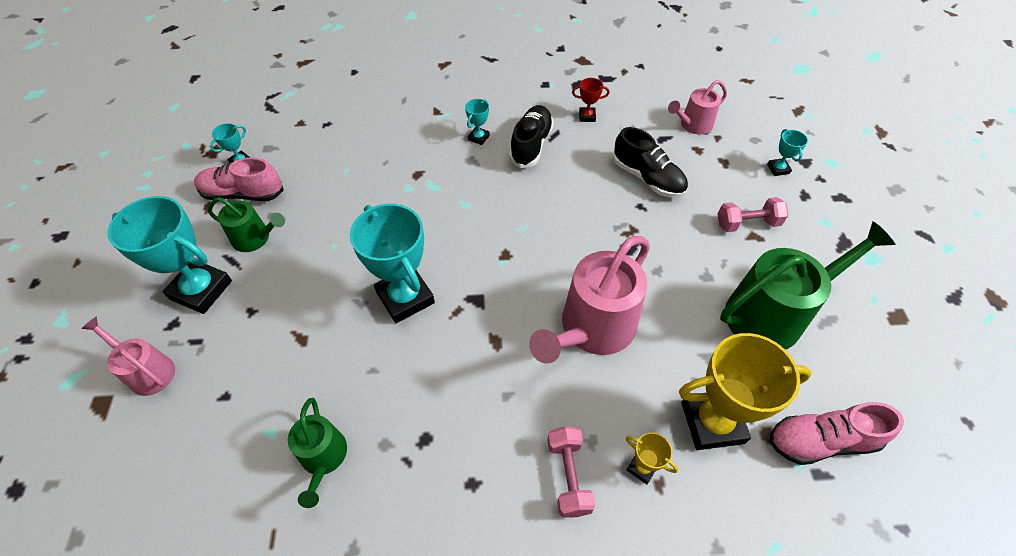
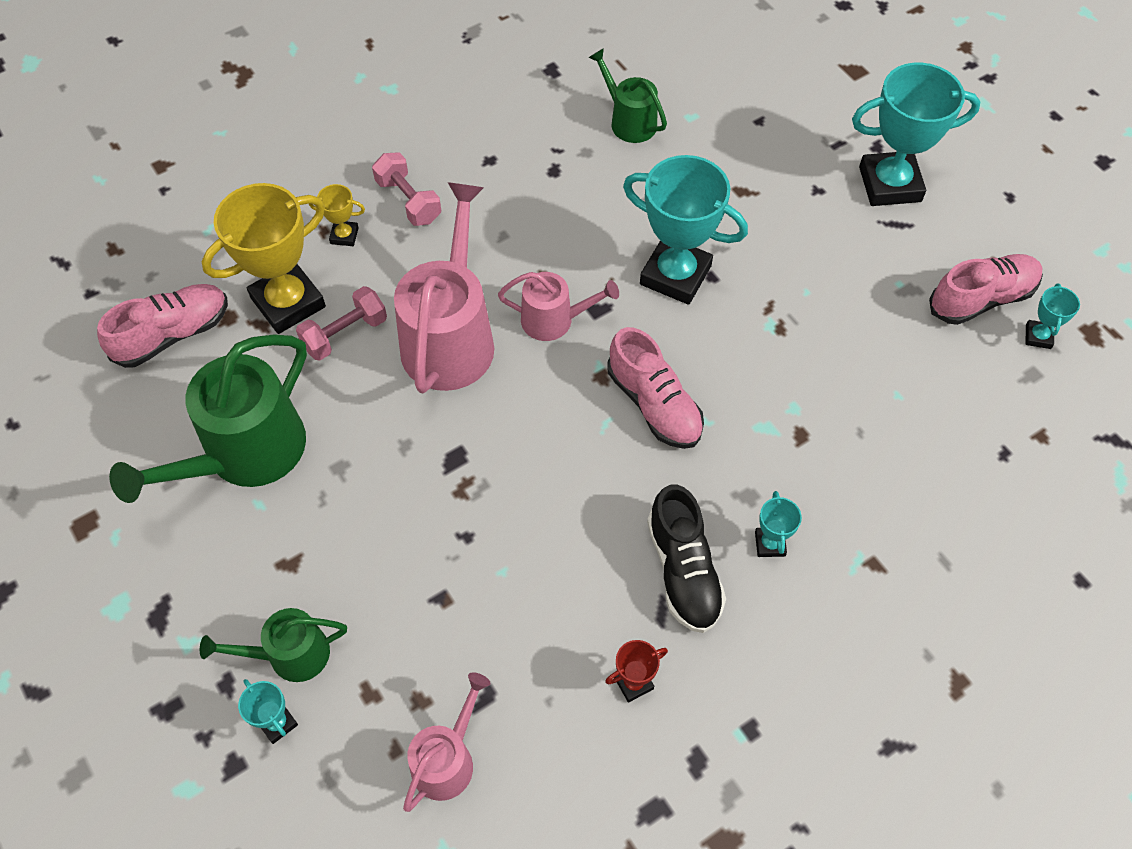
camera: 150 degrees right, 5 degrees up
(148, 371) = (848, 106): pink watering can -> pink watering can (554, 320)
(255, 238) = (901, 257): green watering can -> green watering can (291, 655)
(485, 224) = (654, 404): none -> pink shoe
(647, 178) = (477, 595): black shoe -> none
(747, 224) = (305, 581): pink dumbbell -> pink dumbbell (345, 334)

